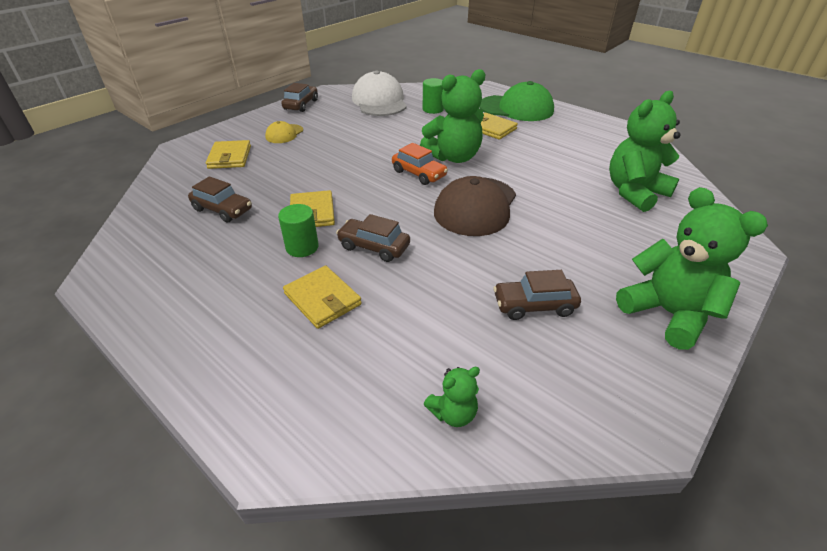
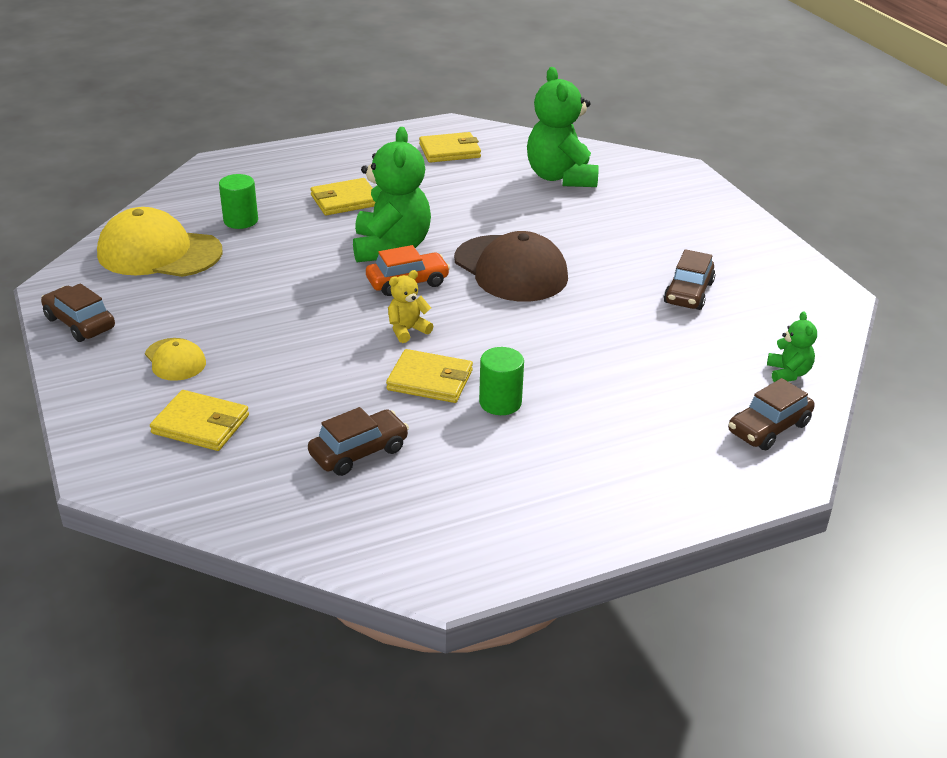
camera: 65 degrees left, 5 degrees down
(322, 299) = (605, 408): yellow wallet -> yellow wallet (449, 151)
(363, 189) = (407, 330): none -> yellow teddy bear
(374, 247) = (536, 354): brown car -> brown car (768, 428)
(379, 101) = (159, 253): white cap -> yellow cap
(516, 108) = (310, 166): green cap -> none
(667, 313) = (734, 238): green teddy bear -> none

